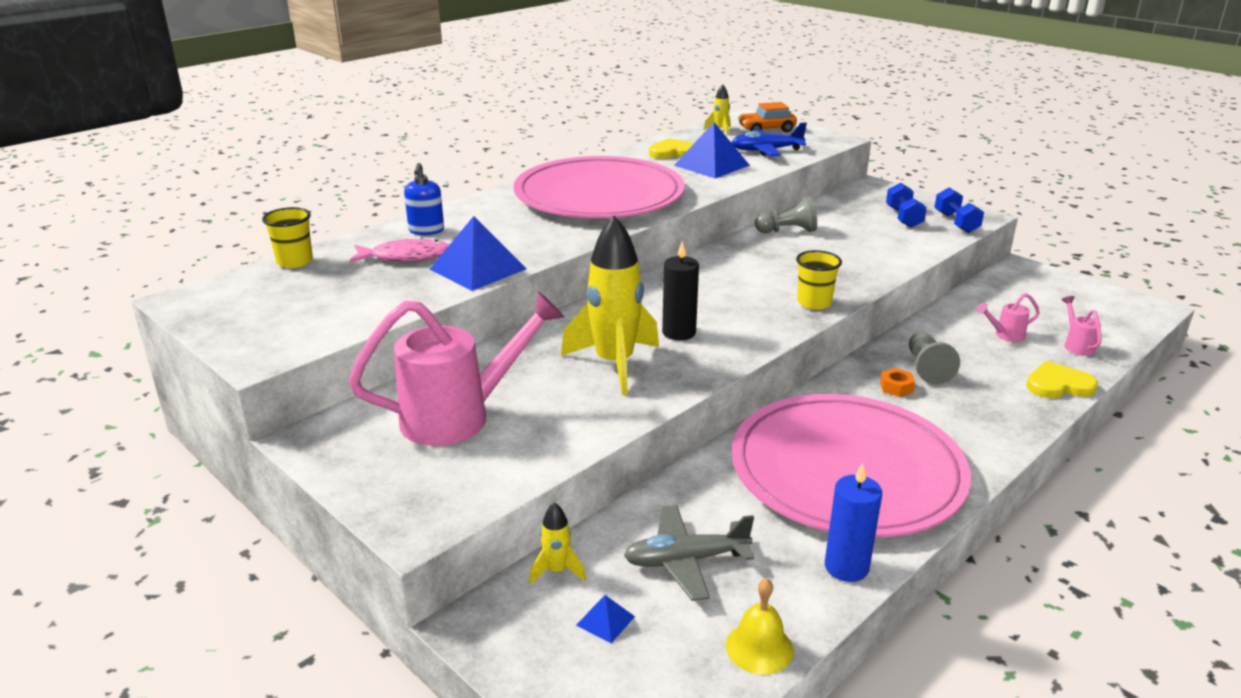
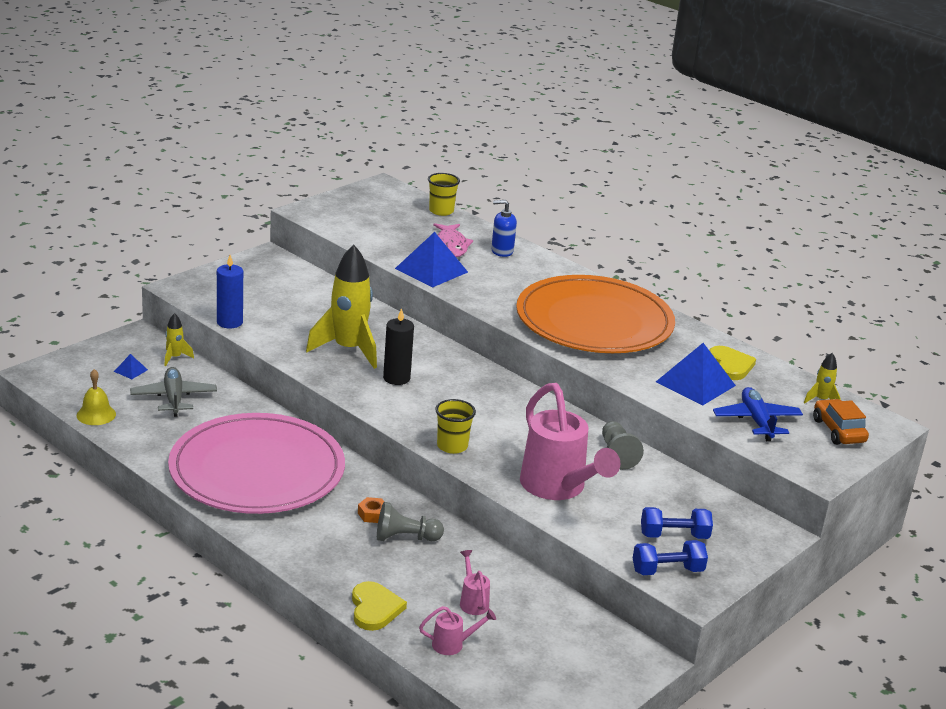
camera: 85 degrees right, 0 degrees up
(460, 416) = (286, 297): pink watering can -> pink watering can (558, 488)
(599, 195) = (594, 321): pink plate -> orange plate
(846, 567) = (154, 453): blue candle -> blue candle (229, 322)

